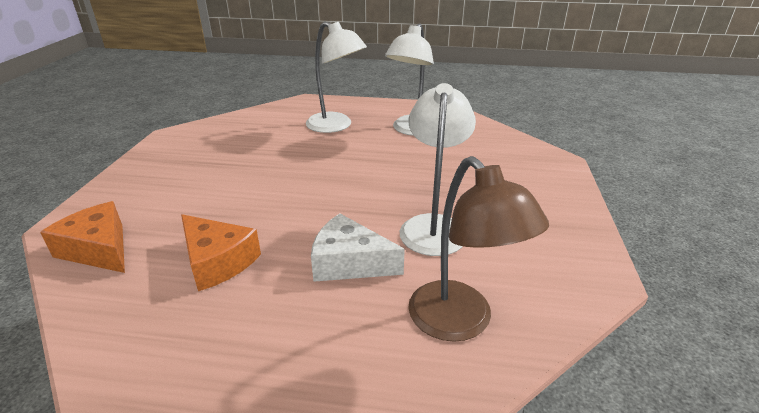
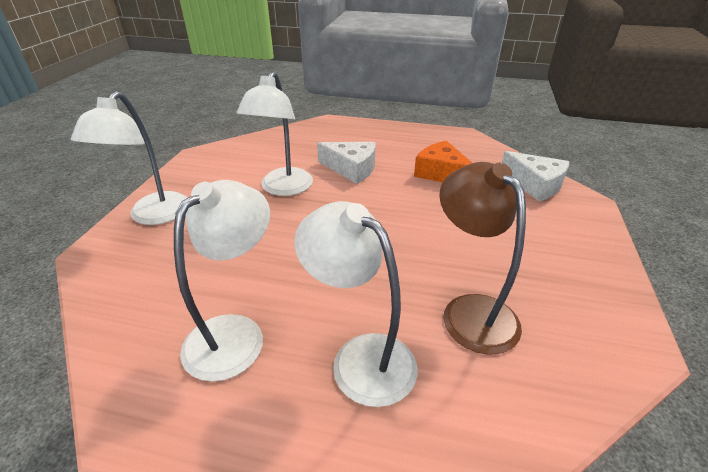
camera: 175 degrees left, 5 degrees up
(98, 249) = (535, 184): orange cheese -> white cheese
(460, 322) = (295, 142): brown lamp -> brown lamp (470, 311)
(548, 189) = (153, 216): none -> white lamp

